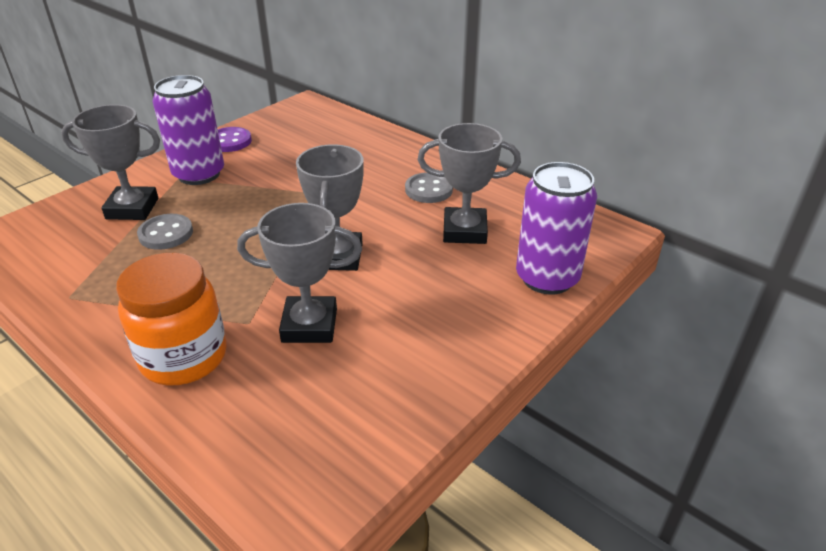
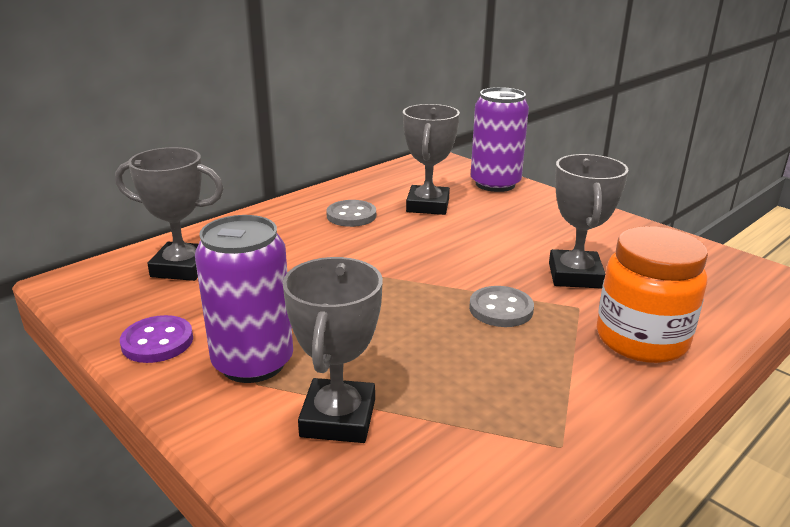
camera: 85 degrees left, 10 degrees down
(166, 234) = (413, 376): grey button -> grey button (501, 309)
(338, 256) = (467, 262): grey trophy -> grey trophy (182, 268)

